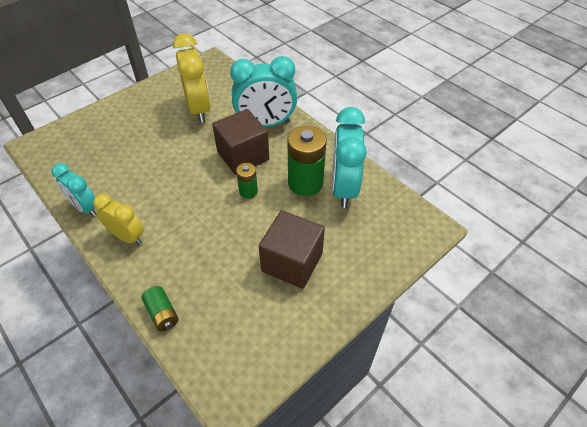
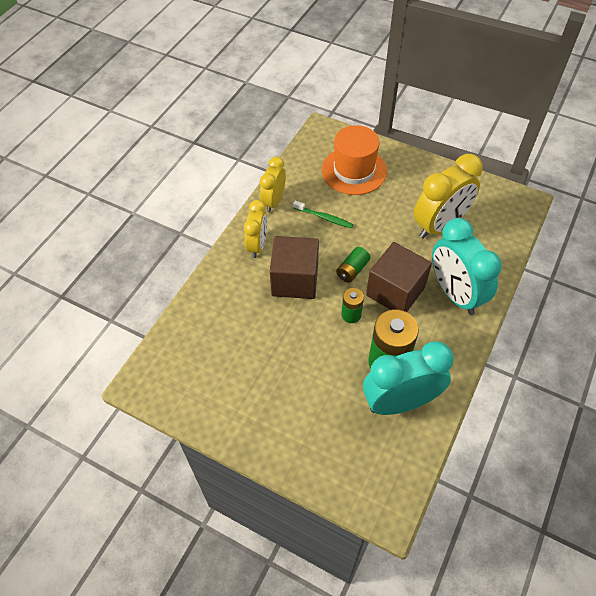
camera: 70 degrees right, 5 degrees up
(85, 207) = (273, 201): turquoise clock -> yellow clock
(100, 139) = (354, 170): none -> orange hat
(135, 176) = (324, 217): none -> green toothbrush
(162, 313) = (195, 304): green battery -> green battery (352, 270)
(292, 262) = (283, 384): brown cube -> brown cube (295, 280)

